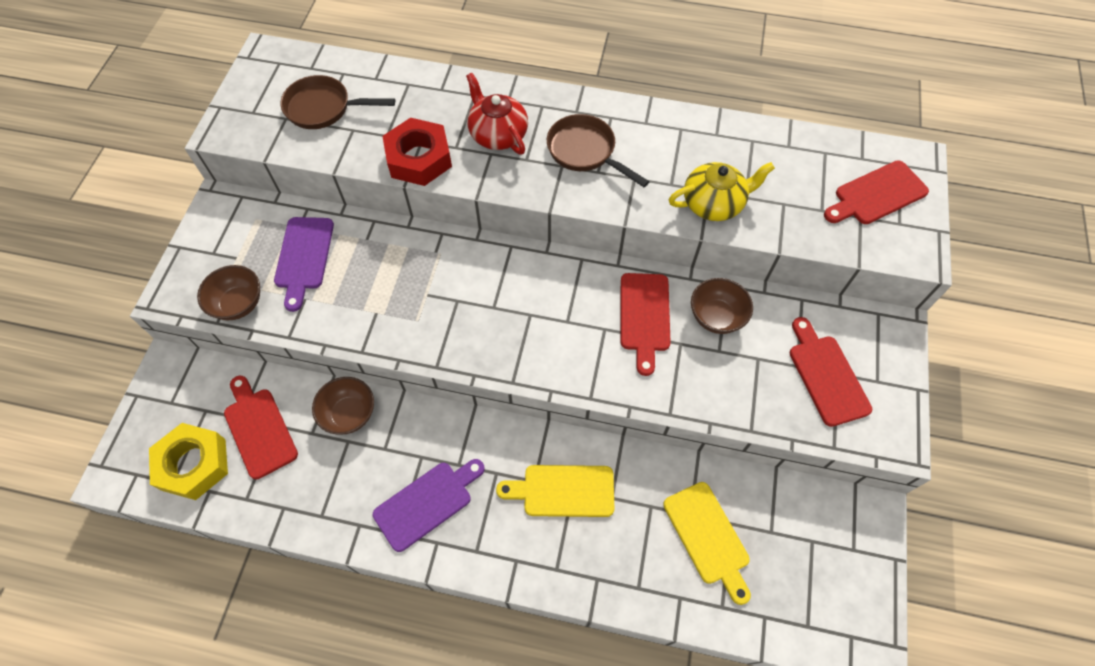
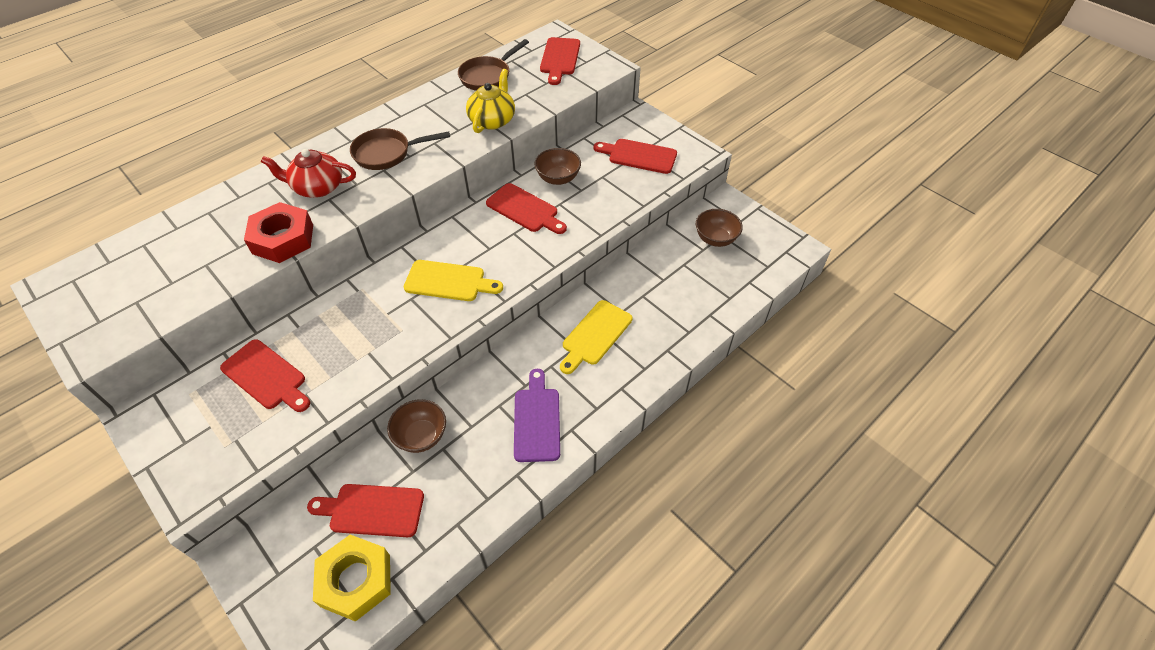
camera: 55 degrees left, 10 degrees down
(238, 304) = (257, 445): brown bowl -> brown bowl (715, 239)
(304, 257) = (266, 376): purple cutting board -> red cutting board
(323, 108) = (160, 272): brown pan -> brown pan (488, 76)
(708, 537) = (683, 279): yellow cutting board -> yellow cutting board (449, 281)

